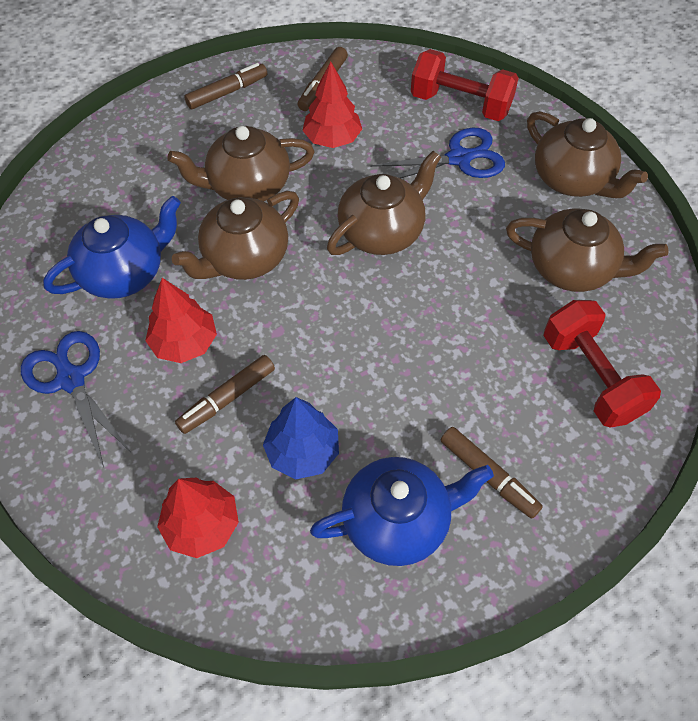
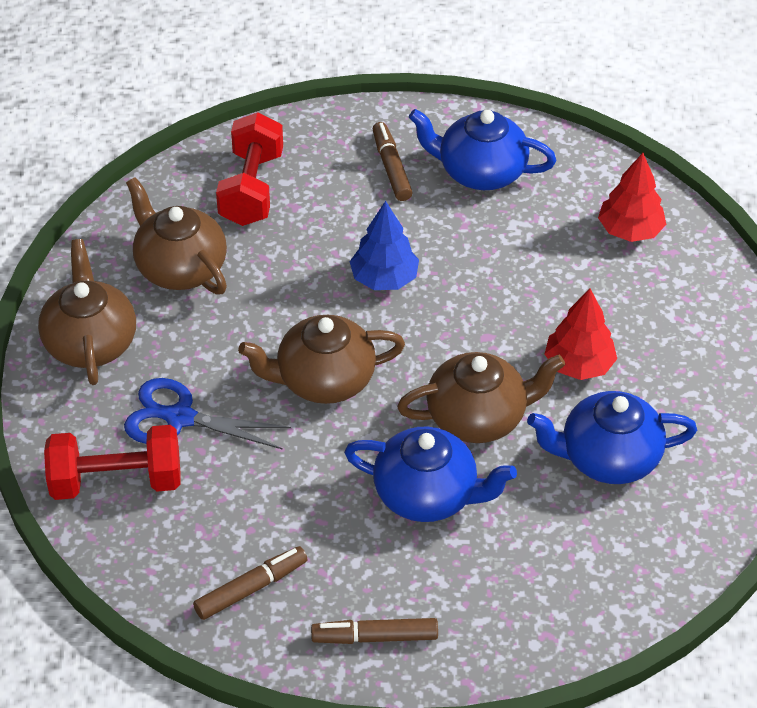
camera: 150 degrees left, 10 degrees down
(71, 379) = (697, 380): blue scissors -> none
(227, 398) = (564, 304): brown marker -> none
(248, 186) = (427, 494): brown teapot -> blue teapot
(302, 452) = (523, 241): blue tree -> blue tree (384, 278)
(332, 139) = (295, 508): red tree -> none
(460, 104) = (116, 481): red dumbbell -> red dumbbell turned 60 degrees counterclockwise

